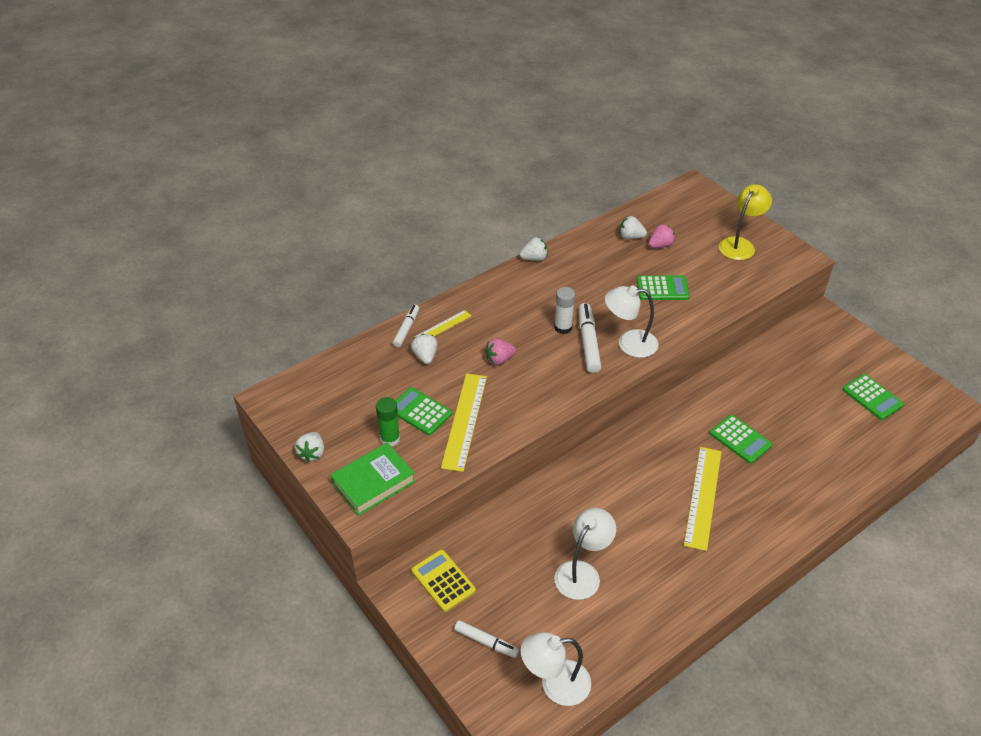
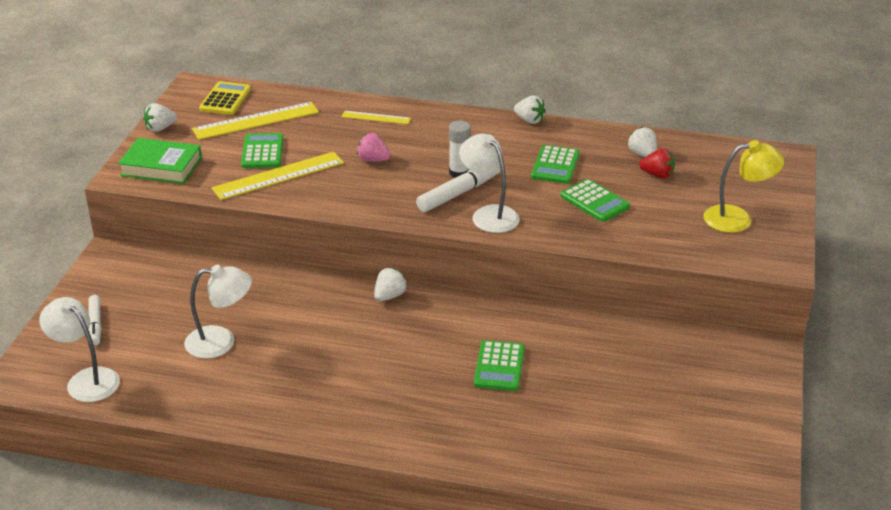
camera: 50 degrees right, 10 degrees down
(390, 439) = (216, 152): green glue stick -> none
(406, 329) = (349, 103): white marker -> none
(425, 356) = (329, 126): white strawberry -> white strawberry (389, 296)
(443, 581) = (136, 275): yellow calculator -> yellow calculator (225, 99)
(660, 245) = (657, 175): pink strawberry -> red strawberry
(703, 497) = (392, 374): yellow ruler -> yellow ruler (256, 121)
(872, 397) = (687, 434): green calculator -> green calculator (555, 165)

